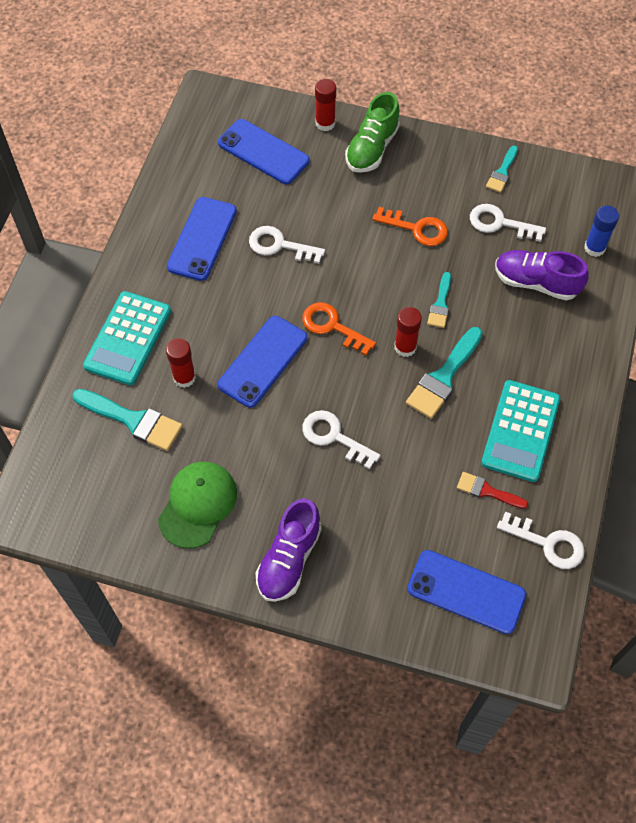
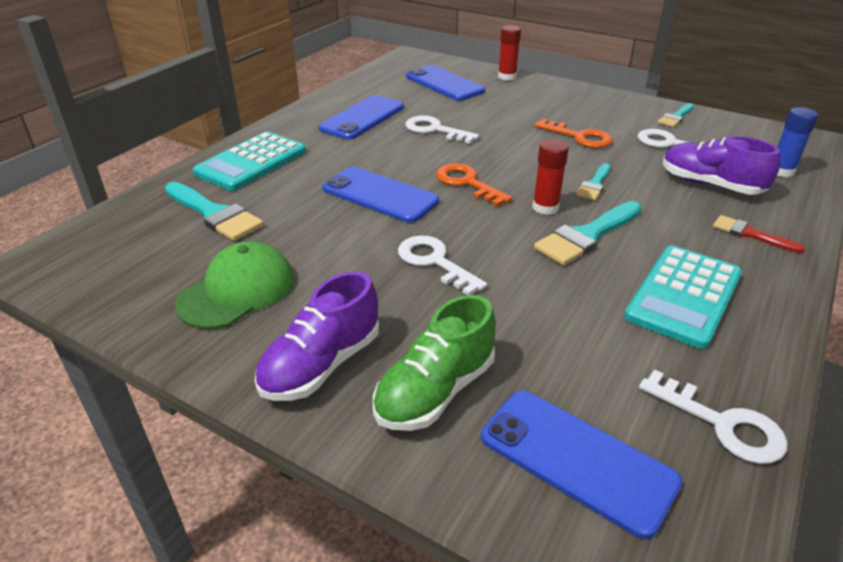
camera: 15 degrees right, 25 degrees down
(184, 377) = (289, 194): red glue stick -> none
(263, 361) = (380, 195): blue phone -> blue phone turned 75 degrees clockwise
(372, 148) = (546, 92): green shoe -> green shoe (435, 391)
(487, 491) = (629, 346): red brush -> red brush (750, 234)

